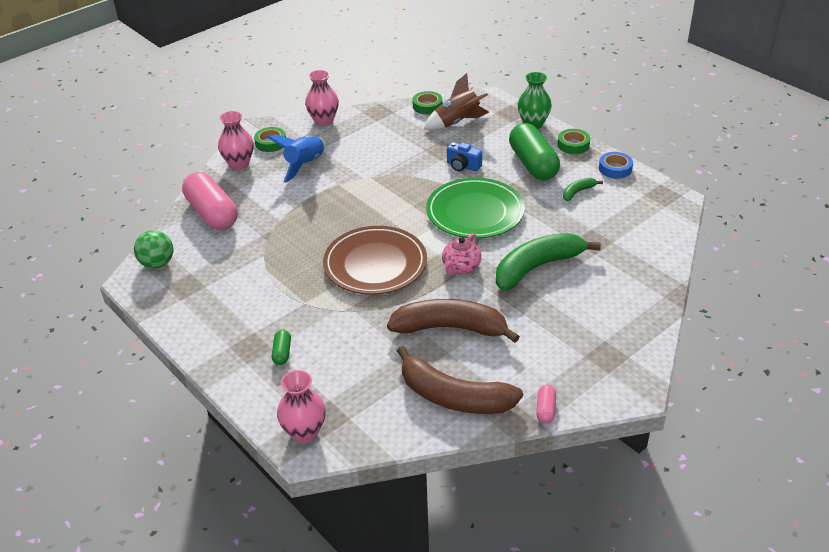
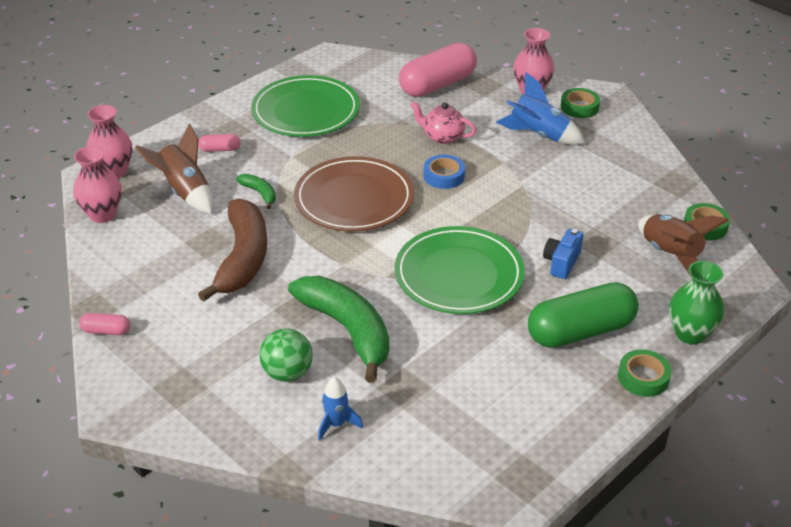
camera: 85 degrees right, 0 degrees up
(157, 263) = (355, 64): green ball -> green ball (287, 373)
(231, 295) = (306, 111): none -> green plate
(282, 353) = (220, 149): green capsule -> pink capsule
(324, 121) = (639, 141): pink vase -> pink vase (102, 214)
(349, 373) = (185, 192): none -> brown rocket
(454, 396) = (139, 263): brown banana -> none
(461, 267) = (347, 264): pink teapot -> pink teapot (442, 137)
(578, 192) = (518, 377): green banana -> green banana (259, 193)
(615, 168) = (587, 423): blue tape -> blue tape (444, 176)
(632, 272) = (336, 424): none -> blue rocket

